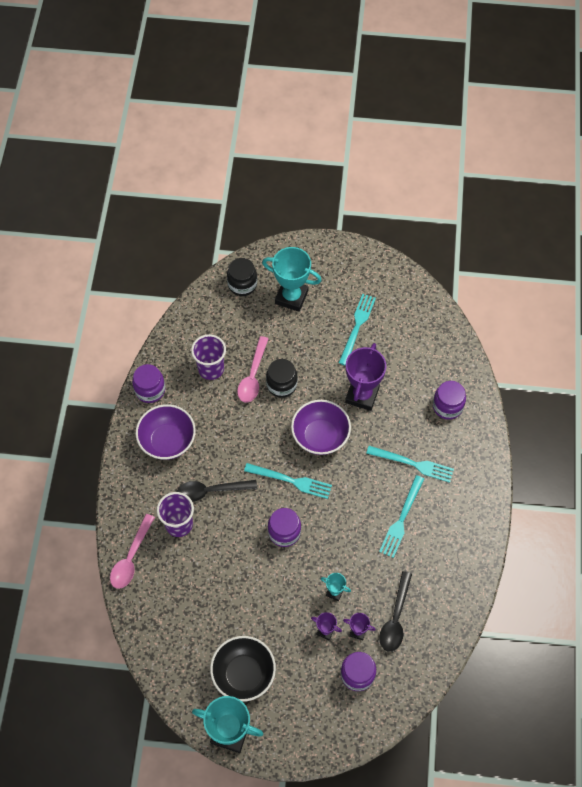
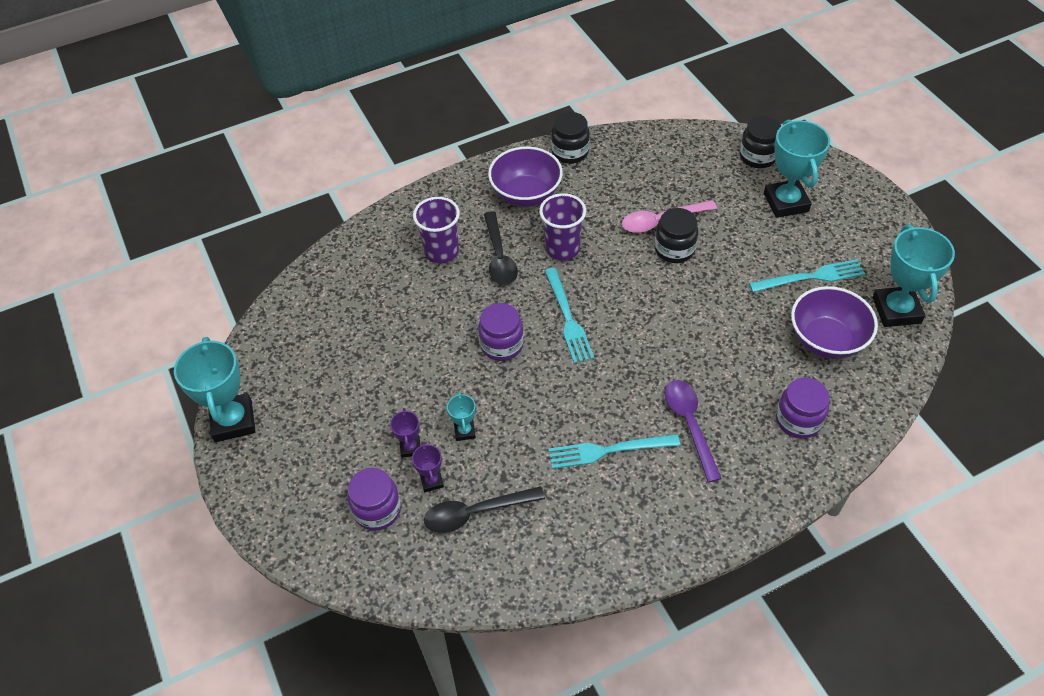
camera: 60 degrees right, 10 degrees down
(131, 558) = (376, 234): pink spoon -> none
(150, 390) = (570, 152): purple jar -> black jar
(210, 491) = (499, 257): black spoon -> black spoon turned 150 degrees counterclockwise
(211, 369) = (637, 184): purple cup -> purple cup (562, 248)
(243, 674) = (309, 397): black bowl -> none
(320, 436) = (644, 316): purple bowl -> purple bowl (826, 340)
(362, 395) = (730, 327): purple trophy -> none
(411, 302) = (896, 310): none -> turquoise trophy
(413, 464) = (689, 424): turquoise fork -> purple spoon

